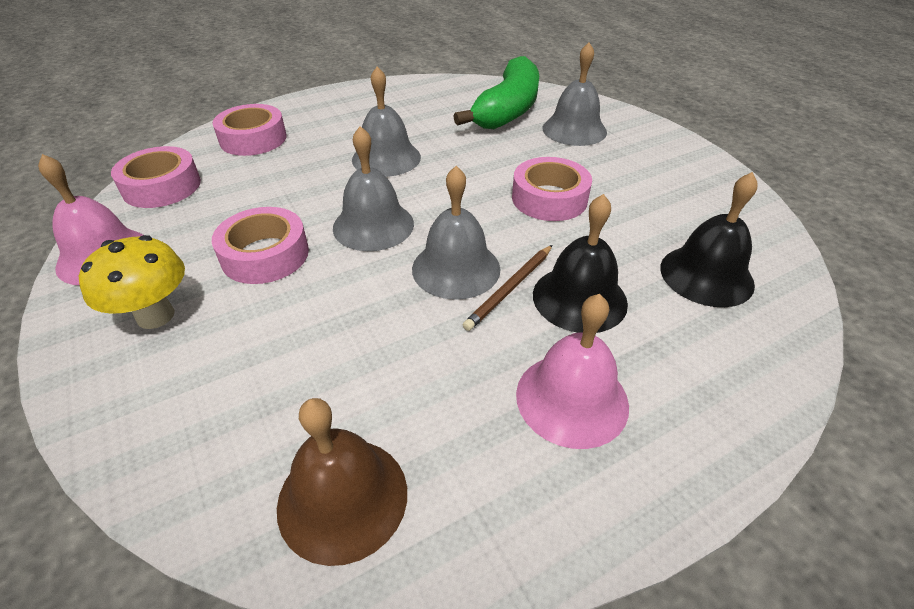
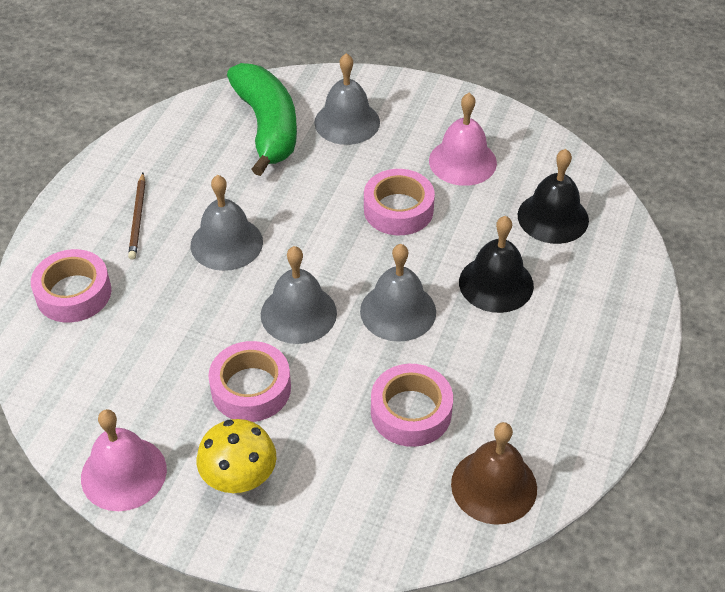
camera: 40 degrees left, 5 degrees up
(162, 186) = (67, 390): pink tape -> pink tape (411, 412)
(510, 288) = (448, 303): brown pencil -> brown pencil (138, 218)
(572, 399) = (551, 353): pink bell -> pink bell (462, 161)

